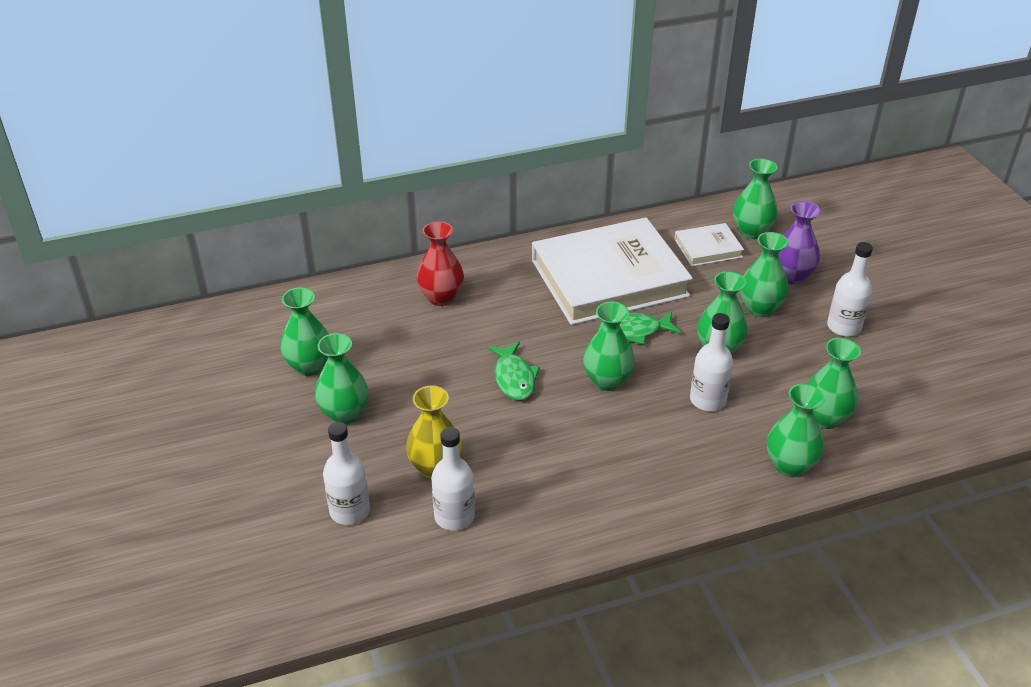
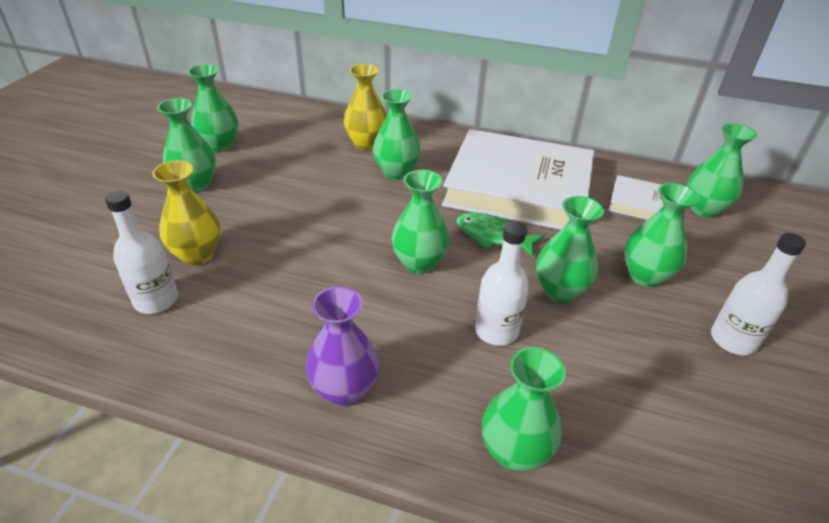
camera: 35 degrees right, 0 degrees up
(349, 511) = (99, 251): white bottle -> none
(441, 297) = (366, 144): red vase -> yellow vase
(514, 378) = (345, 222): green fish -> none
(791, 276) = (712, 264): purple vase -> purple vase (344, 390)
(824, 418) = (613, 424): green vase -> green vase (396, 172)

